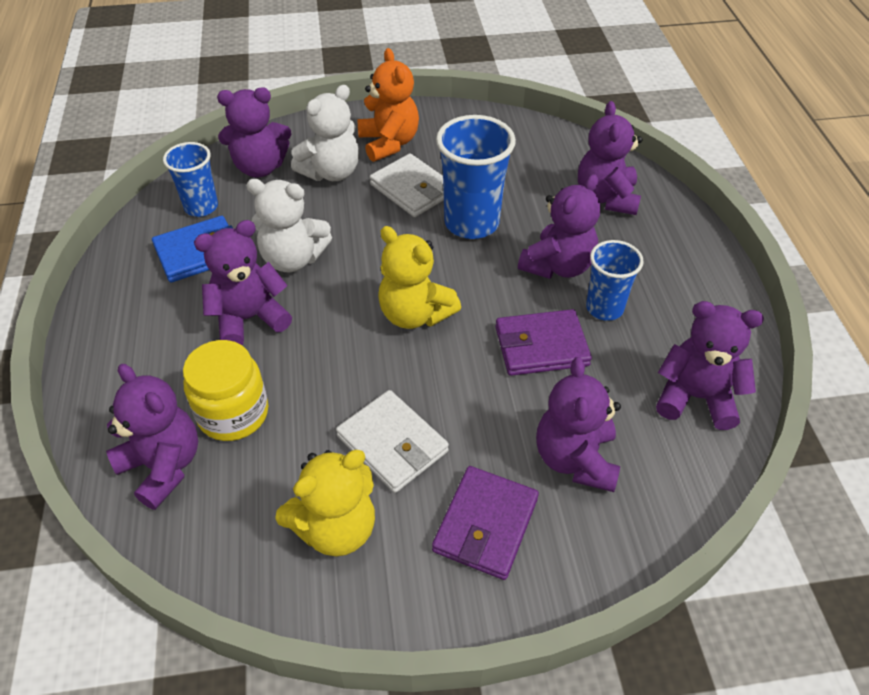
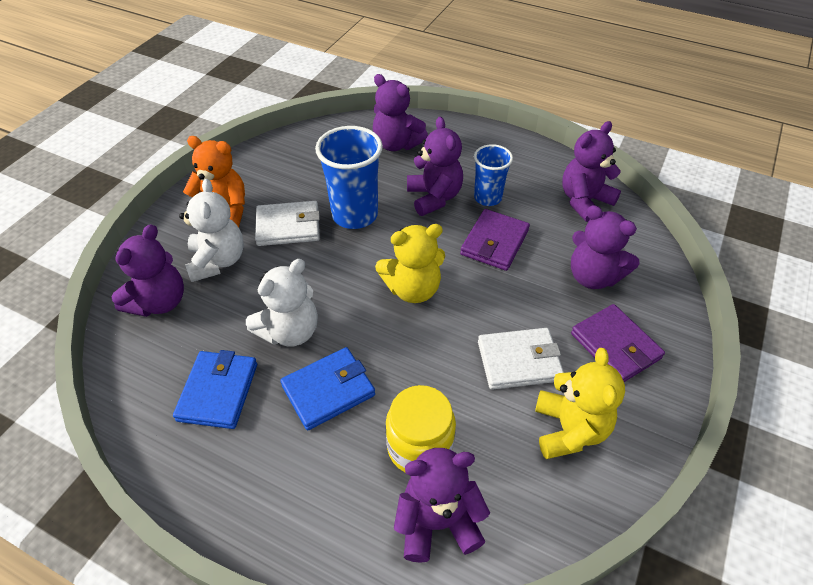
camera: 55 degrees left, 0 degrees up
(201, 207) = (162, 365): blue cup -> none
(249, 319) = (328, 390): purple teddy bear -> blue wallet

